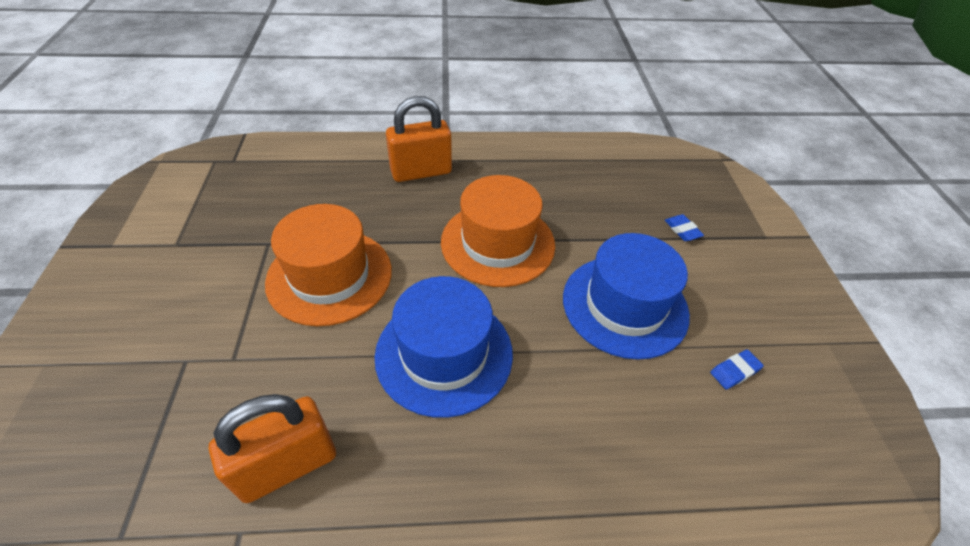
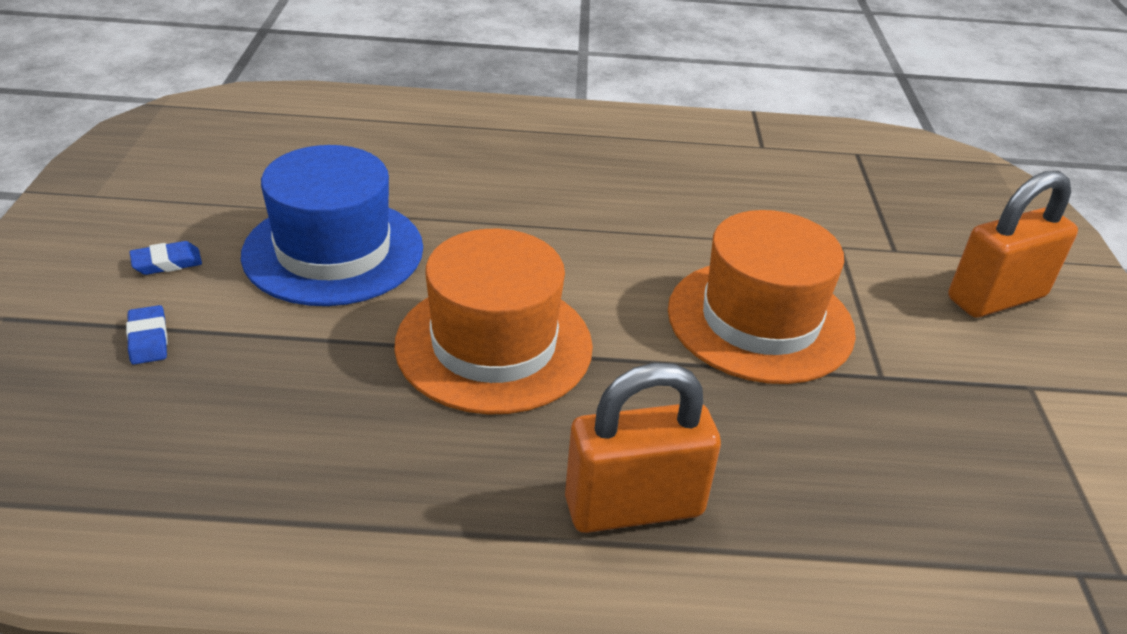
camera: 175 degrees left, 10 degrees down
(287, 465) = (738, 172): orange padlock -> orange padlock (996, 298)
(444, 353) = (590, 228): blue hat -> none
(734, 371) = (245, 184): blue eraser -> blue eraser (167, 263)

